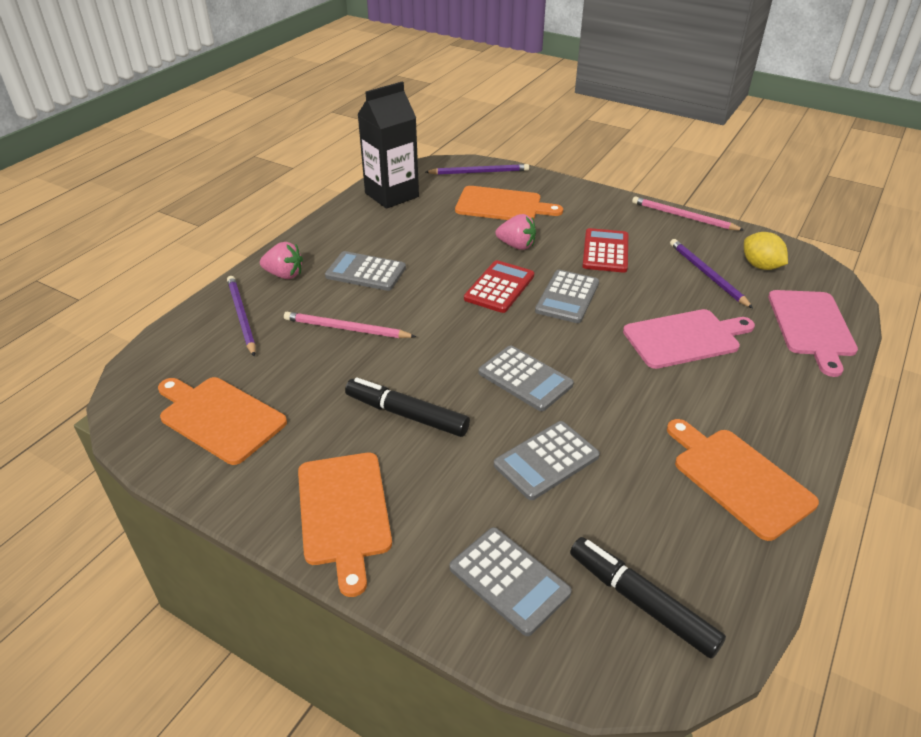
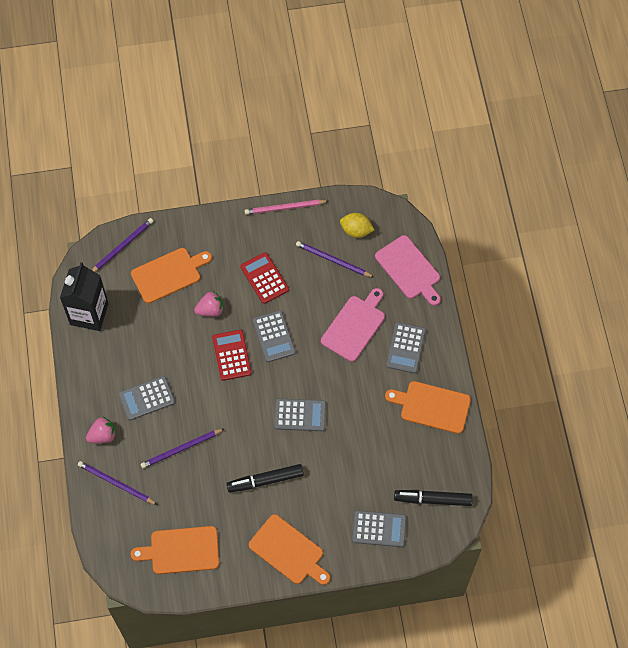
camera: 40 degrees left, 25 degrees up
(346, 328) = (181, 449): pink pencil -> purple pencil
(546, 460) = (348, 458): grey calculator -> grey calculator (405, 348)

